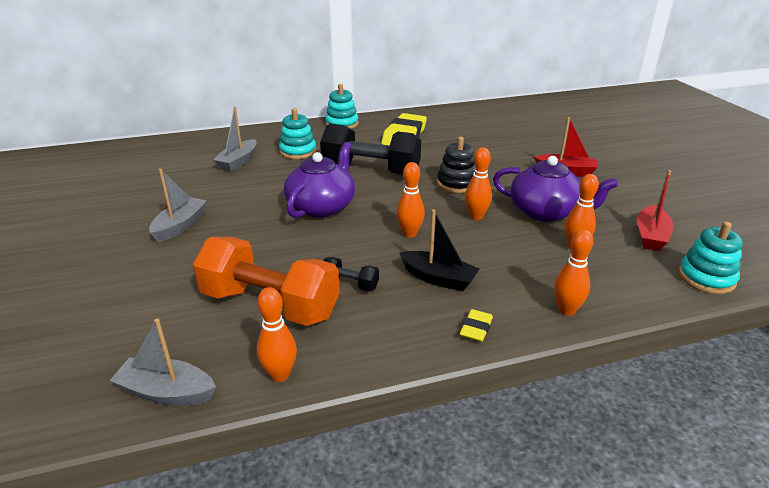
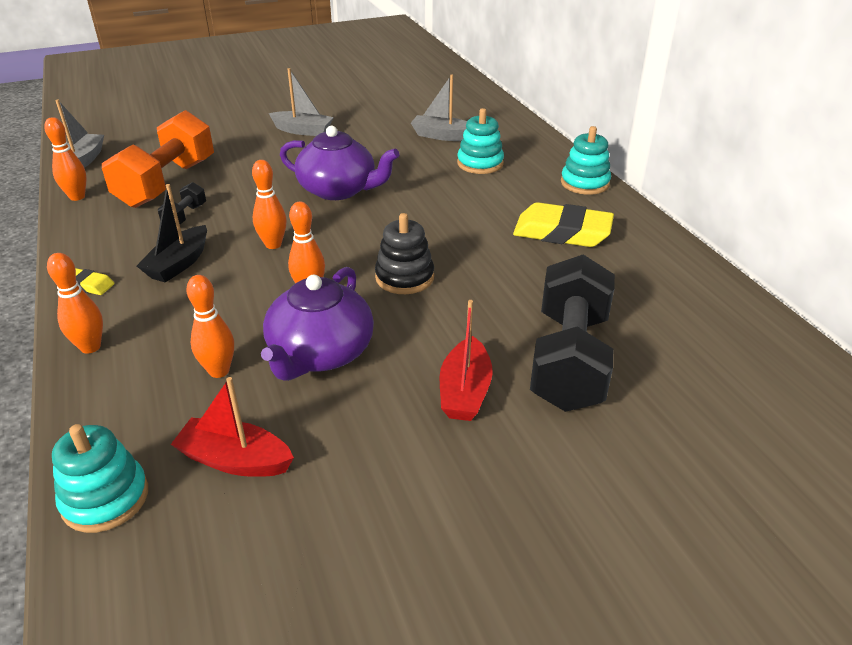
camera: 85 degrees right, 5 degrees up
(371, 171) = (434, 213): black dumbbell -> black dumbbell (569, 359)

